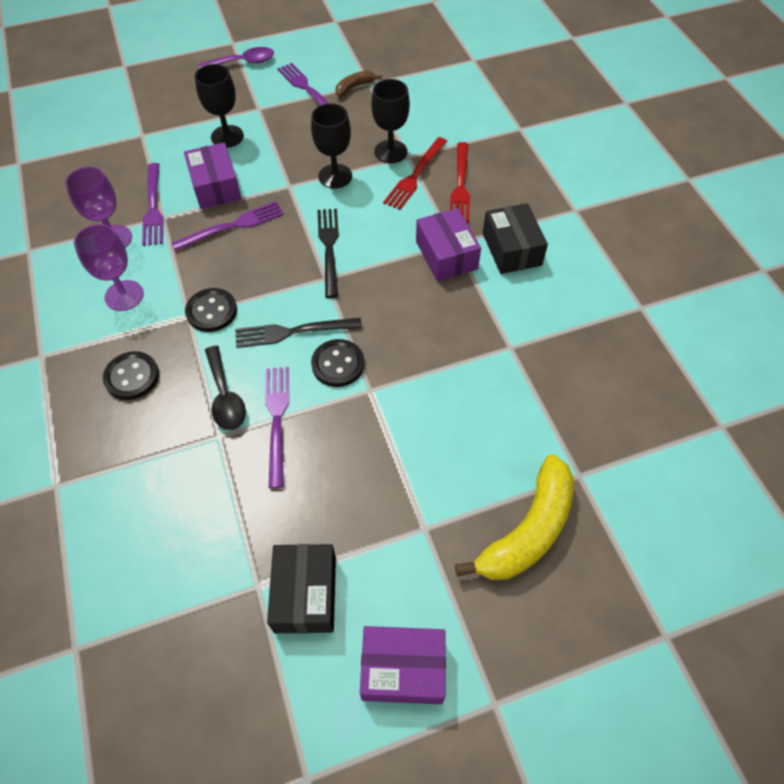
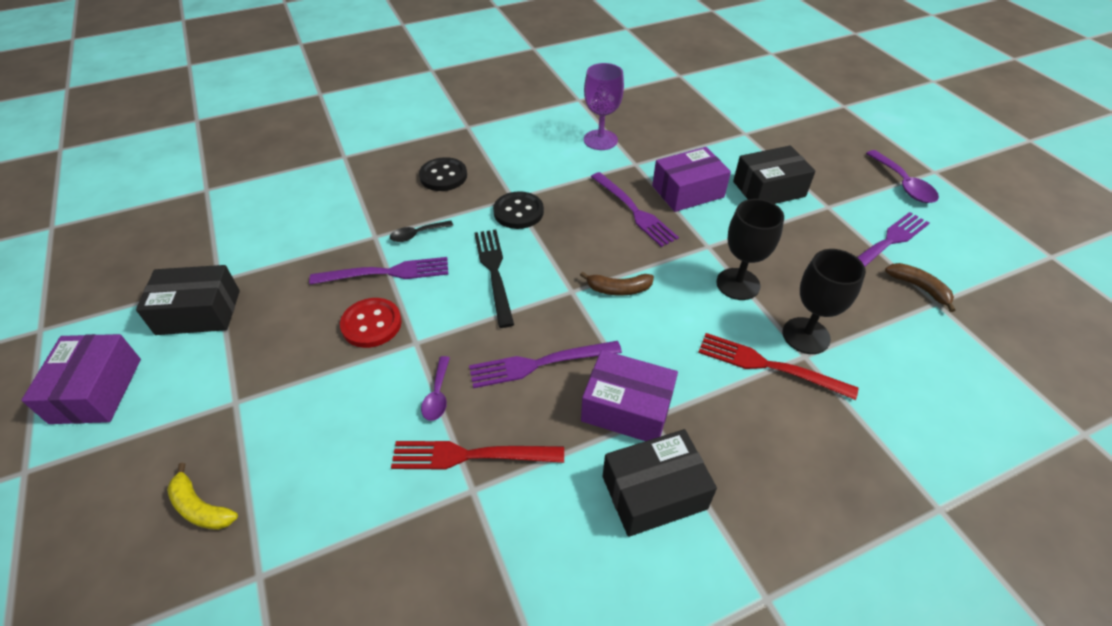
camera: 85 degrees right, 10 degrees down
(124, 295) = (533, 157): purple goblet -> none
(153, 208) = (645, 156): purple fork -> purple fork (538, 364)
(225, 397) = (417, 234): black spoon -> black spoon, size x0.63
(227, 136) = (768, 189): black goblet -> black box
(329, 247) = (618, 289): black fork -> brown banana
(338, 364) = (451, 312): black button -> none
(344, 426) = (371, 324): none -> red button
(427, 371) = (437, 395): none -> purple spoon
(446, 255) = (627, 408): purple box -> purple box turned 45 degrees clockwise
(460, 186) = (767, 422): red fork -> red fork (469, 455)
(528, 530) = (200, 507): yellow banana -> yellow banana, size x0.48

